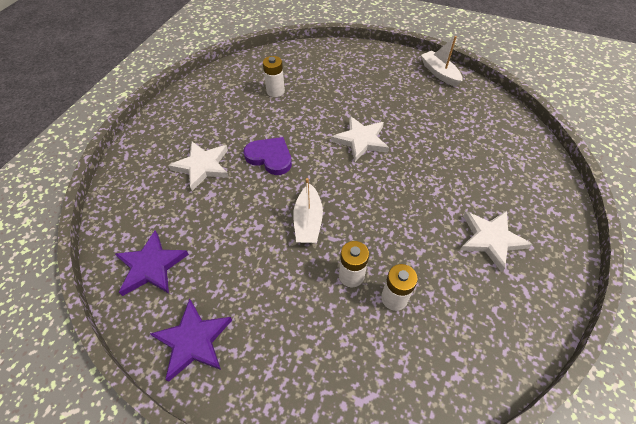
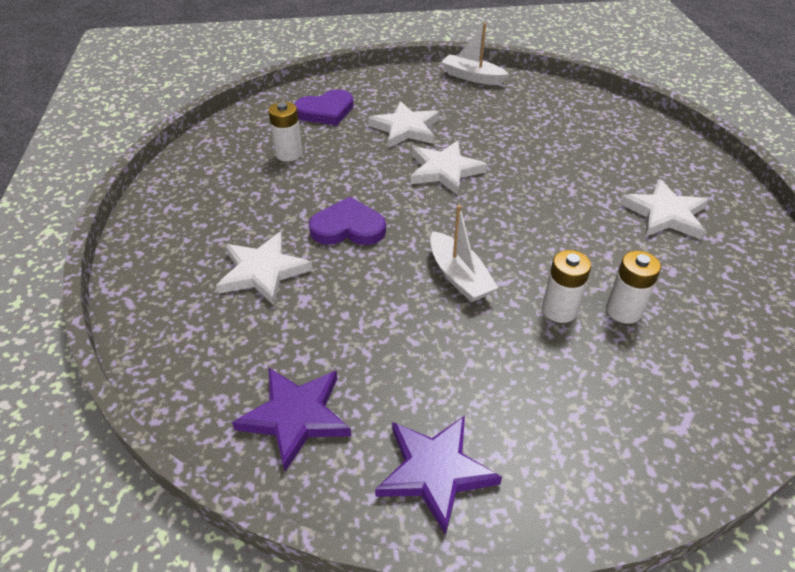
camera: 30 degrees left, 10 degrees down
(320, 67) = (326, 111): none -> purple heart
(361, 98) = (405, 128): none -> white star

